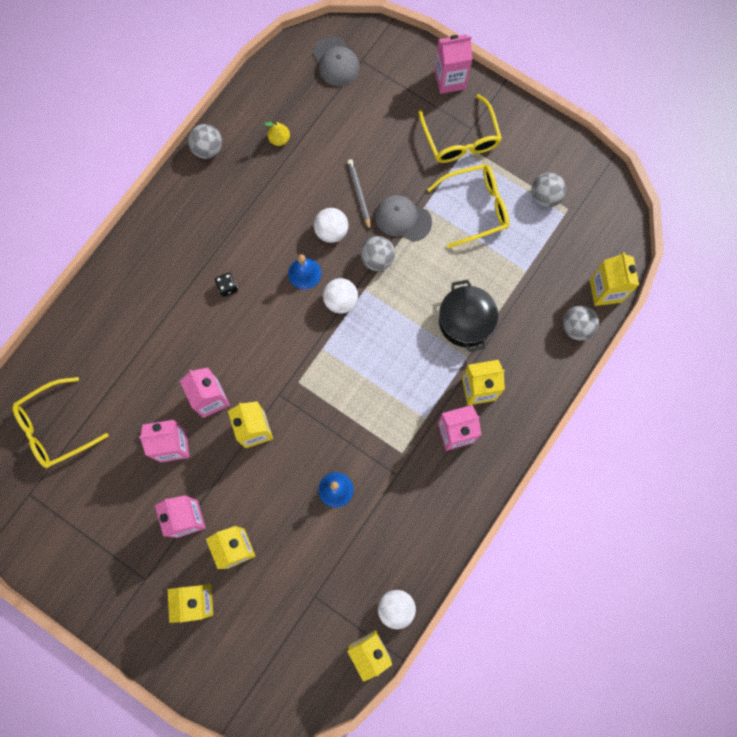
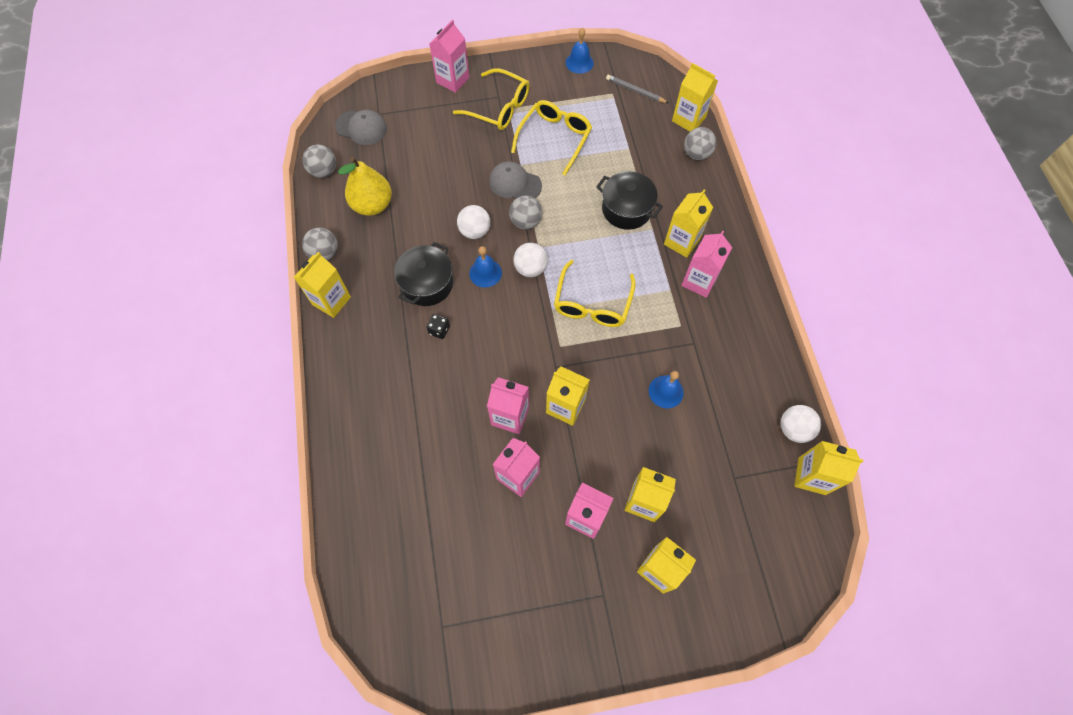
camera: 45 degrees left, 10 degrees down
(54, 428) = (409, 554): yellow glasses -> yellow glasses (592, 304)
(177, 192) = (331, 300): none -> yellow carton
(255, 242) = (427, 283): none -> black pot
(279, 139) = (372, 205): yellow pear -> yellow pear, size x2.08
(359, 194) = (468, 193): grey pencil -> grey pencil (635, 90)
(403, 219) = (515, 183): grey cap -> grey cap turned 45 degrees clockwise
(545, 196) = (590, 97): grey ball -> grey ball (324, 171)
(572, 155) = (579, 62): none -> blue bell

